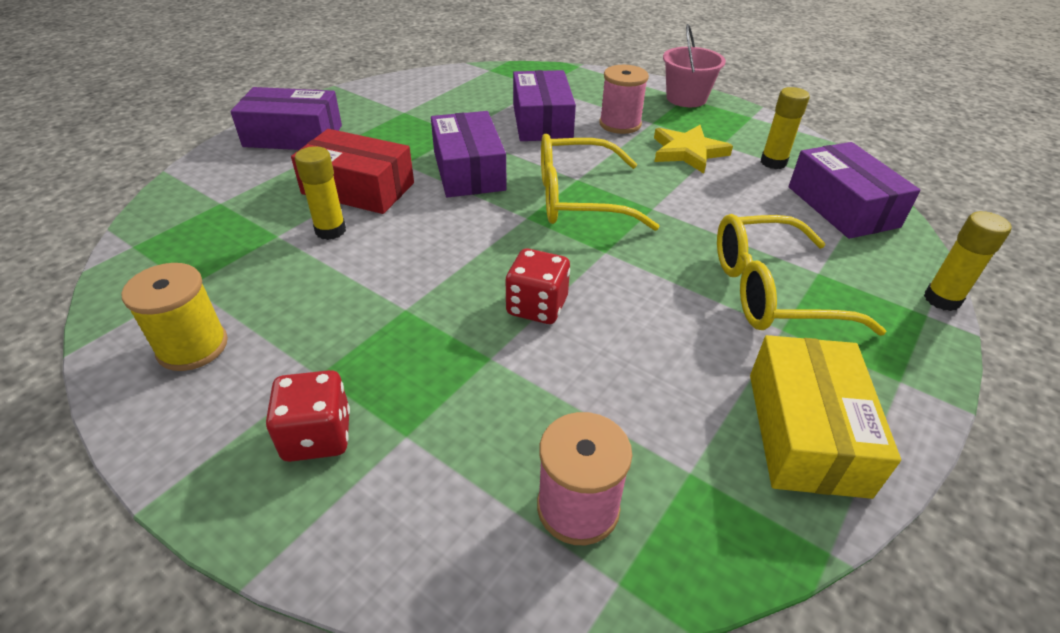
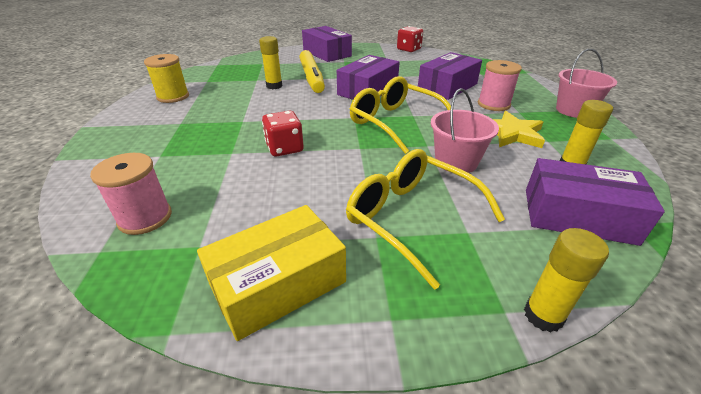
camera: 50 degrees right, 5 degrees down
(317, 436) = (144, 138): red dice -> red dice (409, 49)
(358, 188) = (312, 78): red box -> yellow marker
(703, 211) = (456, 162): none -> pink bucket
(842, 206) = (577, 215): purple box -> purple box turned 75 degrees clockwise

